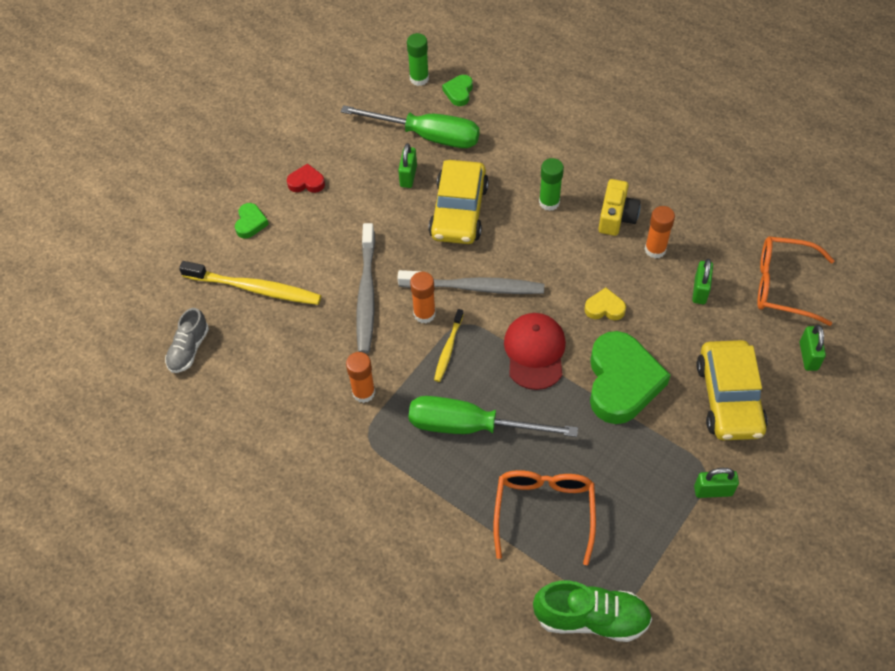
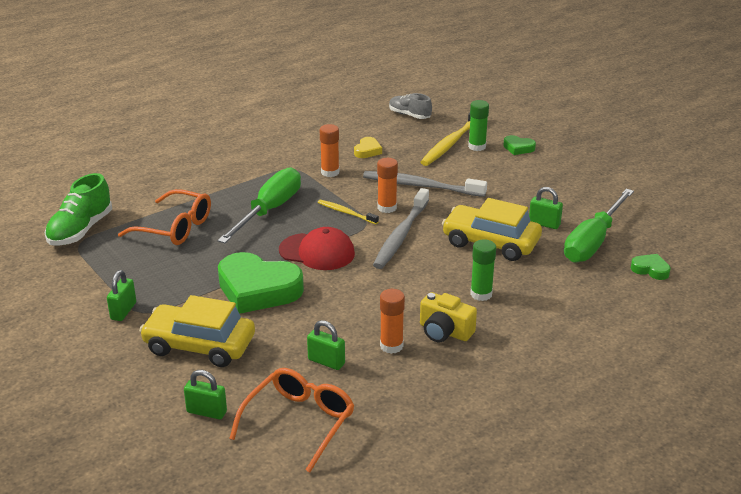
camera: 105 degrees right, 25 degrees down
(306, 182) = (554, 176): red heart -> none
(419, 78) = (675, 250): green glue stick -> green glue stick (477, 146)
(604, 308) = (340, 298): yellow heart -> yellow heart (367, 151)

